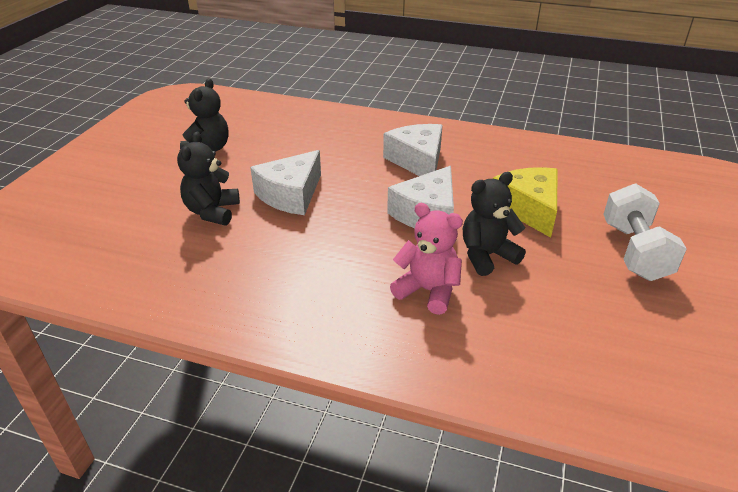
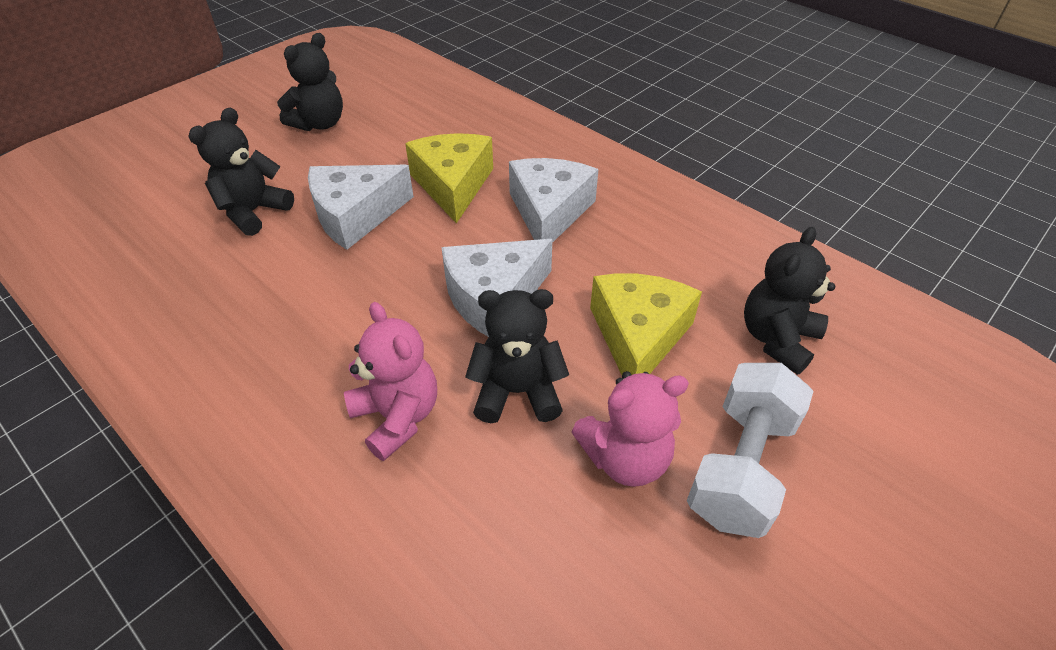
camera: 25 degrees right, 10 degrees up
(341, 162) = (453, 185): none -> yellow cheese
(574, 267) = (625, 458): none -> pink teddy bear
(601, 189) = (777, 339): none -> black teddy bear

